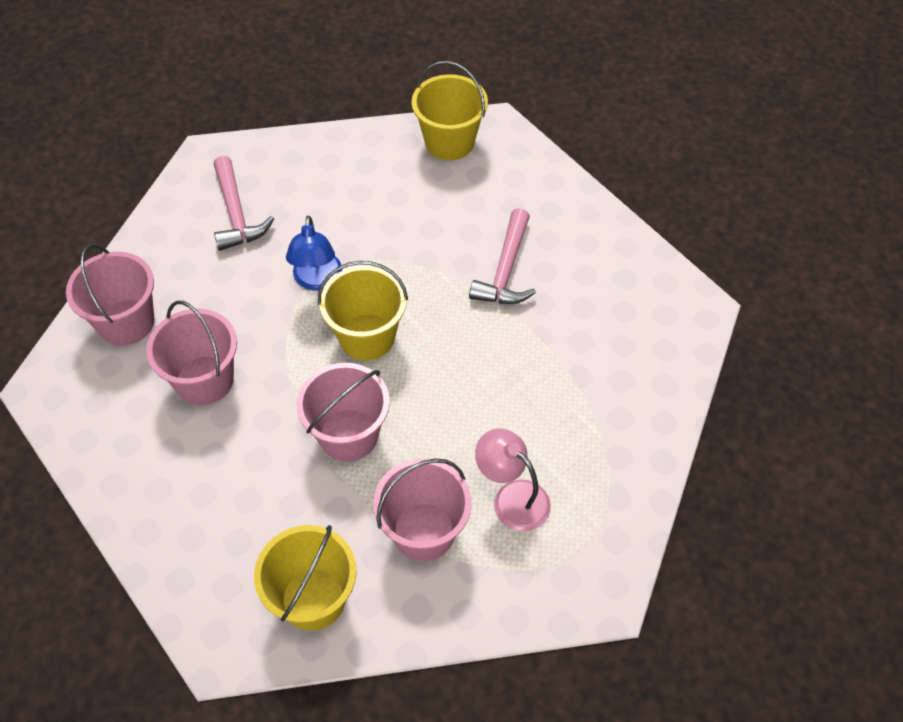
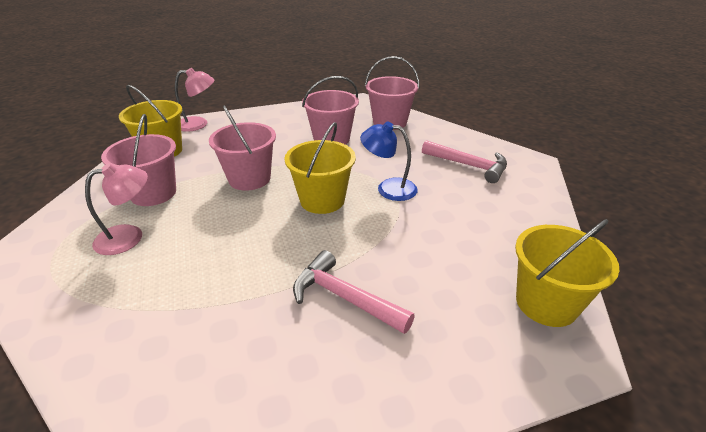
camera: 110 degrees right, 20 degrees down
(203, 603) = (199, 124): none -> pink lamp
(236, 213) = (468, 165): pink hammer -> pink hammer turned 150 degrees counterclockwise

